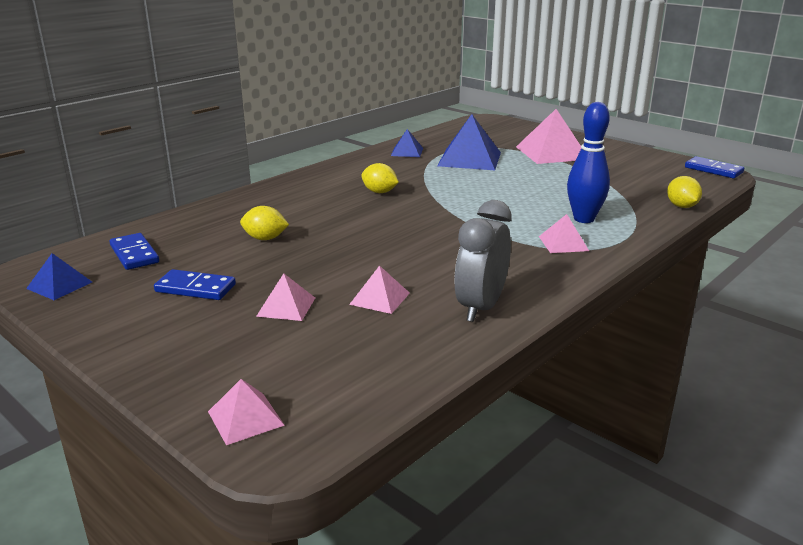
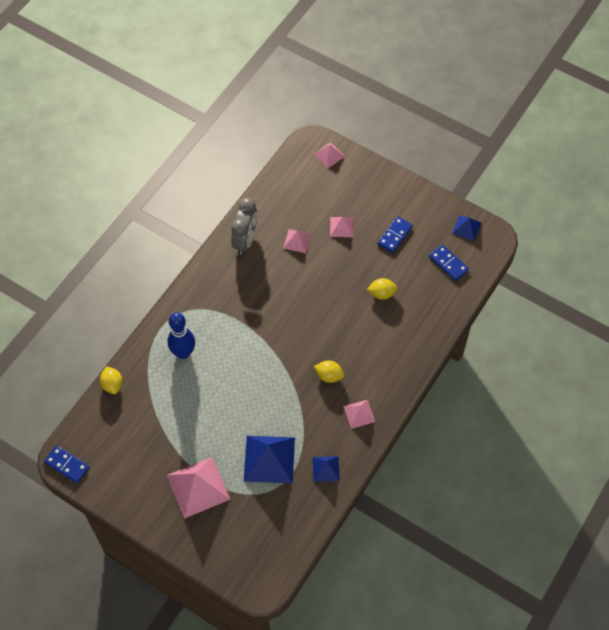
camera: 170 degrees right, 35 degrees up
(195, 288) = (394, 235): blue domino -> blue domino turned 60 degrees counterclockwise
(563, 243) = (199, 316): pink pyramid -> pink pyramid (359, 414)

